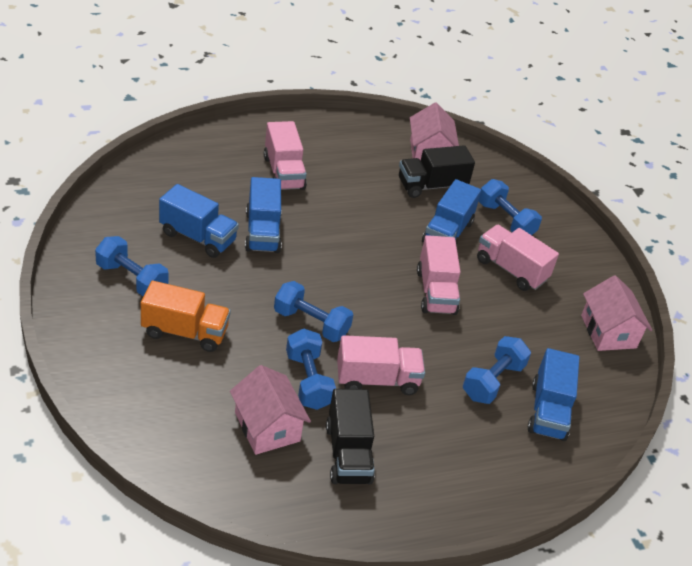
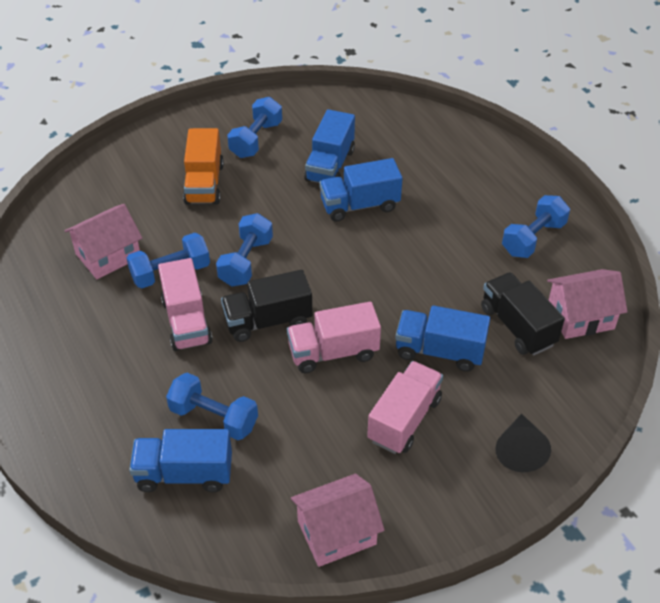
camera: 85 degrees right, 5 degrees up
(283, 173) = (461, 203): pink truck -> none
(348, 454) = (89, 314): black truck -> black truck (268, 321)
(505, 220) = (495, 406): blue dumbbell -> blue dumbbell (533, 238)
(546, 220) = (520, 450): none -> black cone

